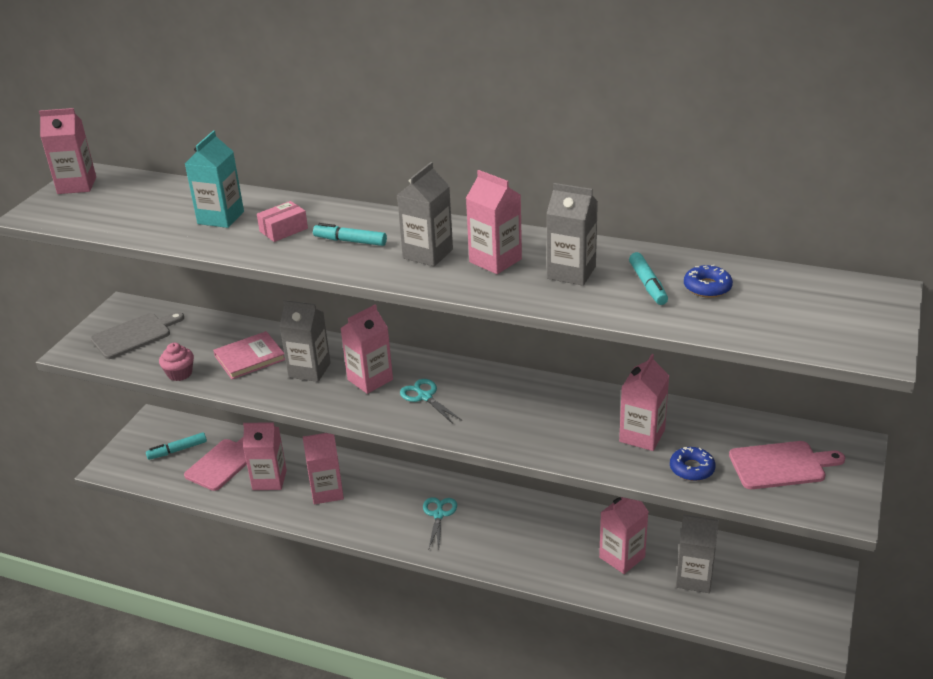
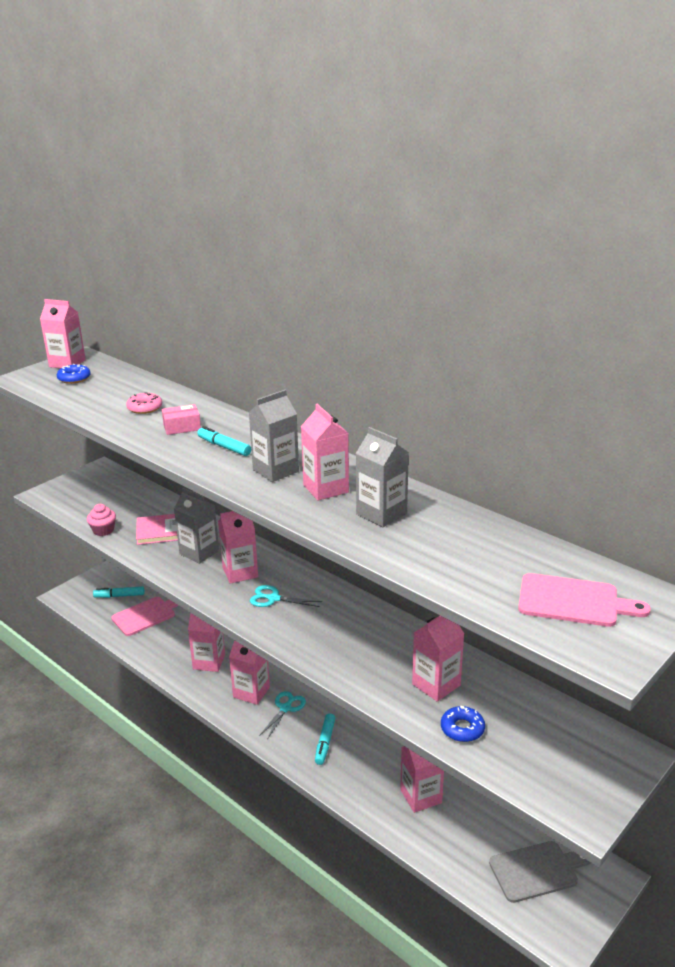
camera: 20 degrees right, 5 degrees down
(134, 335) = (93, 492): grey cutting board -> grey cutting board (537, 870)
(221, 218) = (144, 408): turquoise carton -> pink donut
(269, 480) = (171, 639): pink carton -> pink carton (251, 692)
(425, 397) = (273, 598): turquoise scissors -> turquoise scissors turned 60 degrees counterclockwise
(648, 284) = (440, 540): turquoise marker -> turquoise marker (325, 742)
(694, 578) = (476, 838): grey carton -> none
(707, 287) = (493, 555): blue donut -> blue donut (74, 378)
(781, 465) = (550, 751): pink cutting board -> pink cutting board (573, 601)

